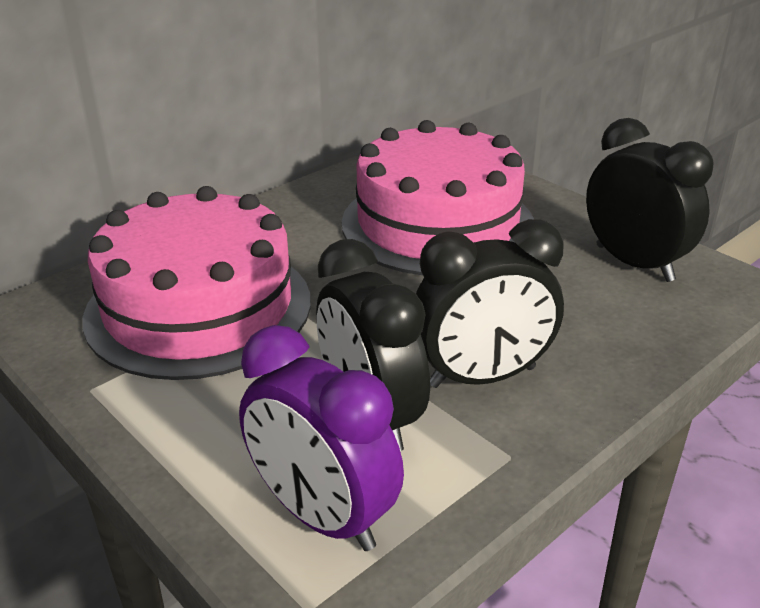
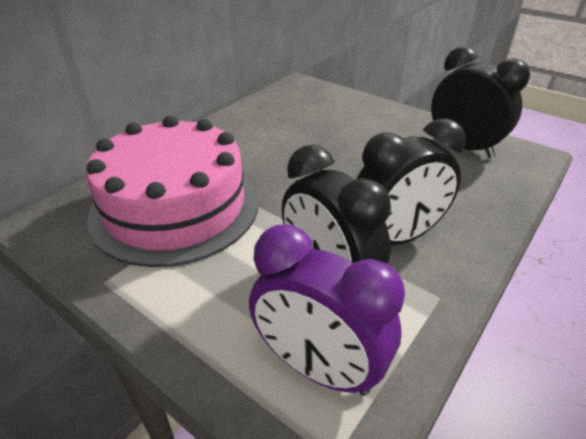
camera: 10 degrees left, 5 degrees up
(437, 223) = (326, 132): pink cake -> none

